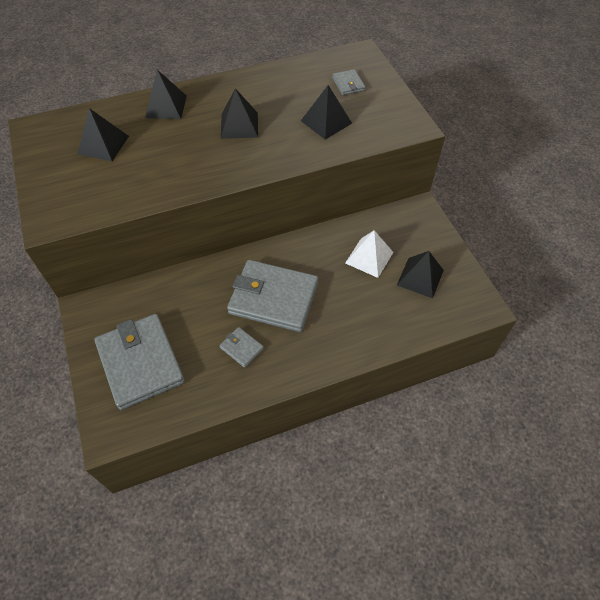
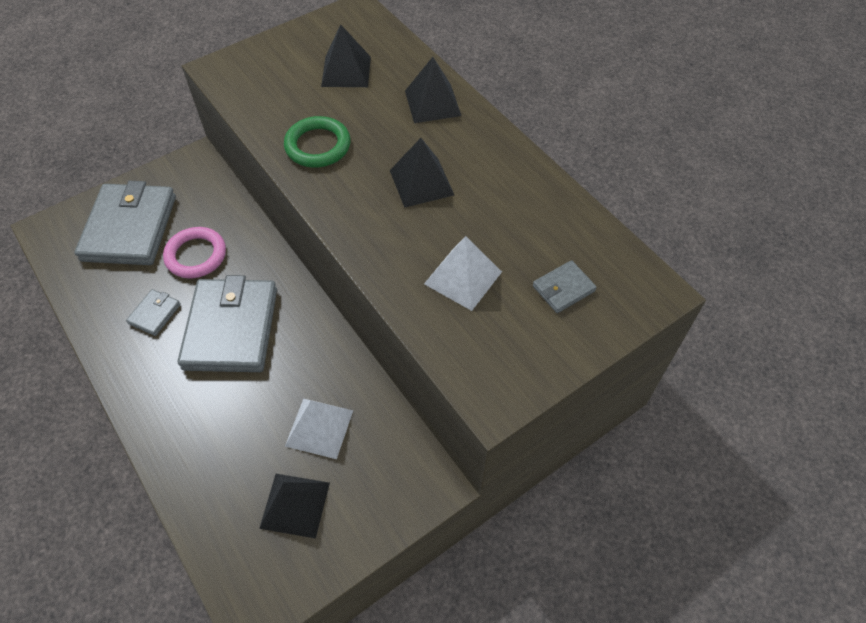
camera: 75 degrees right, 0 degrees up
(140, 363) = (129, 228): grey wallet -> grey wallet turned 45 degrees counterclockwise
(177, 171) = (318, 146): none -> green ring
(193, 315) = (196, 255): none -> pink ring
(326, 122) = (463, 277): black pyramid -> white pyramid

